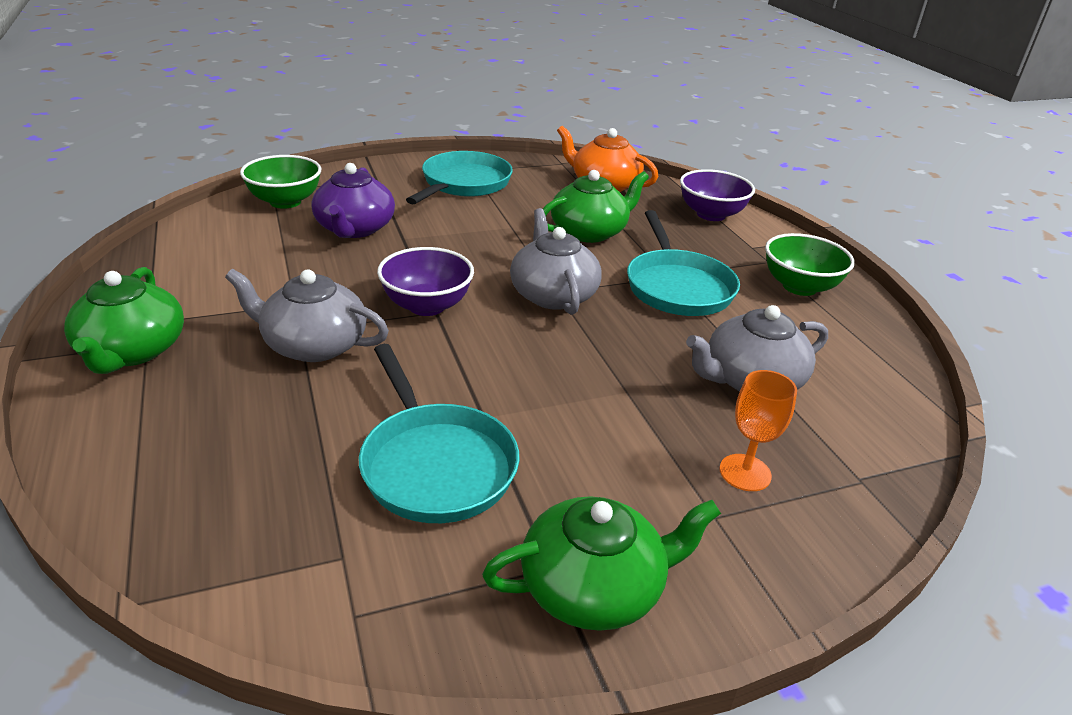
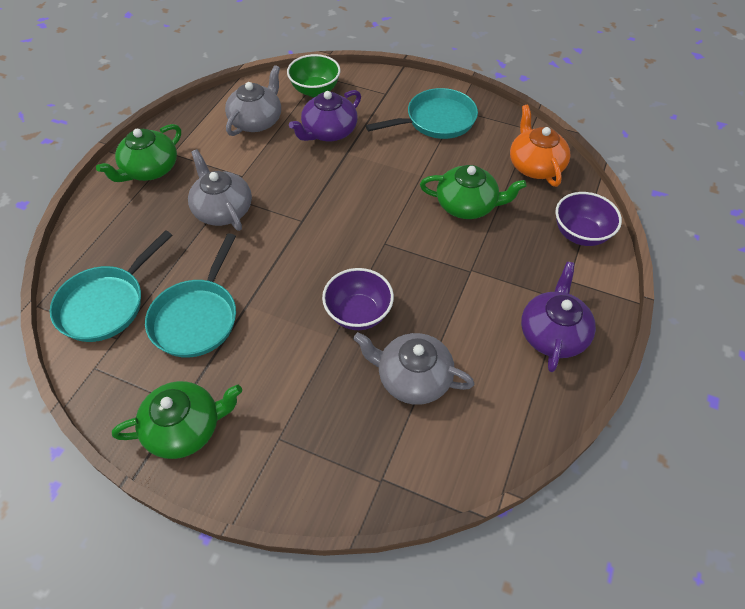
camera: 45 degrees right, 20 degrees up
(427, 306) = (302, 213): purple bowl -> purple bowl (358, 313)
(553, 294) = (379, 244): grey teapot -> grey teapot (257, 121)
(594, 587) = (185, 428): green teapot -> green teapot turned 45 degrees counterclockwise
(677, 286) = (464, 283): turquoise pan -> turquoise pan (106, 304)
(745, 472) = (326, 428): orange goblet -> none
(799, 287) = (552, 333): green bowl -> purple teapot

